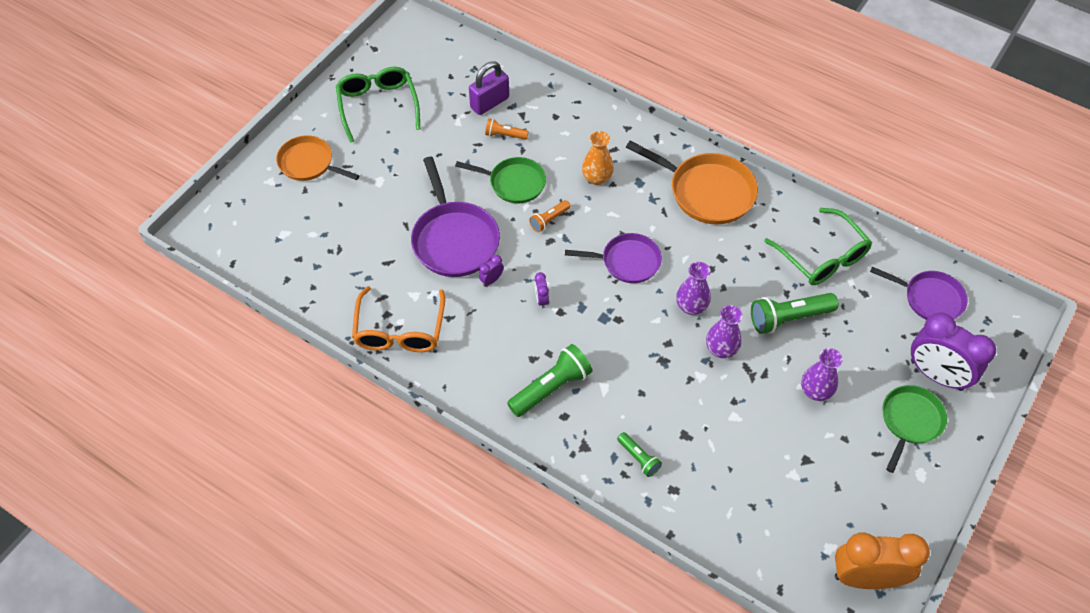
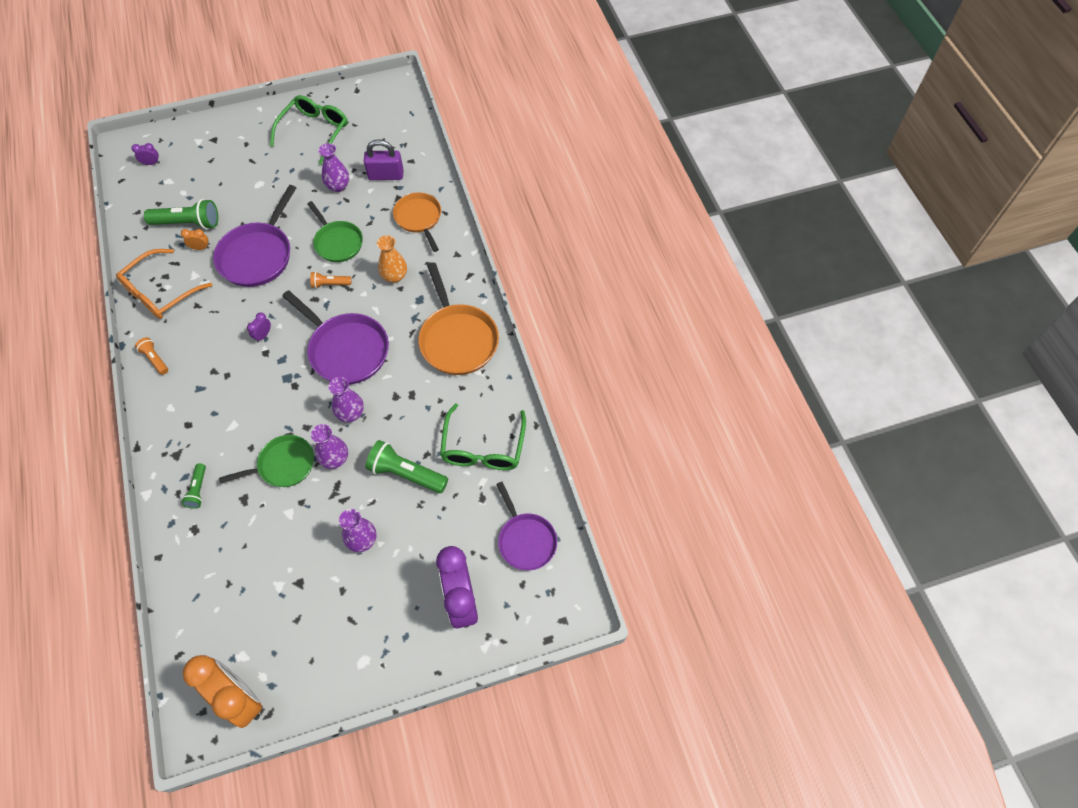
camera: 40 degrees right, 5 degrees up
(309, 163) = (232, 144): orange pan -> orange pan (419, 218)
(391, 269) = (200, 248): none -> orange clock
(457, 137) = (338, 186): none -> purple vase
(491, 280) = (249, 299): purple clock -> purple clock (151, 163)
(504, 135) = (369, 205): orange flashlight -> orange flashlight (155, 359)
(551, 388) = (201, 399): green flashlight -> green flashlight (188, 223)
(627, 261) = (346, 350): purple pan -> purple pan, size x1.52
(910, 421) = (401, 617): green pan -> green pan (283, 465)

